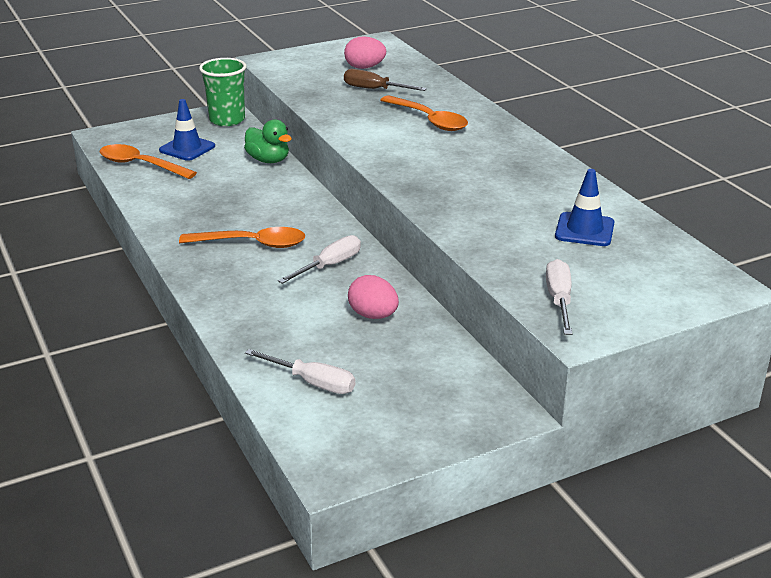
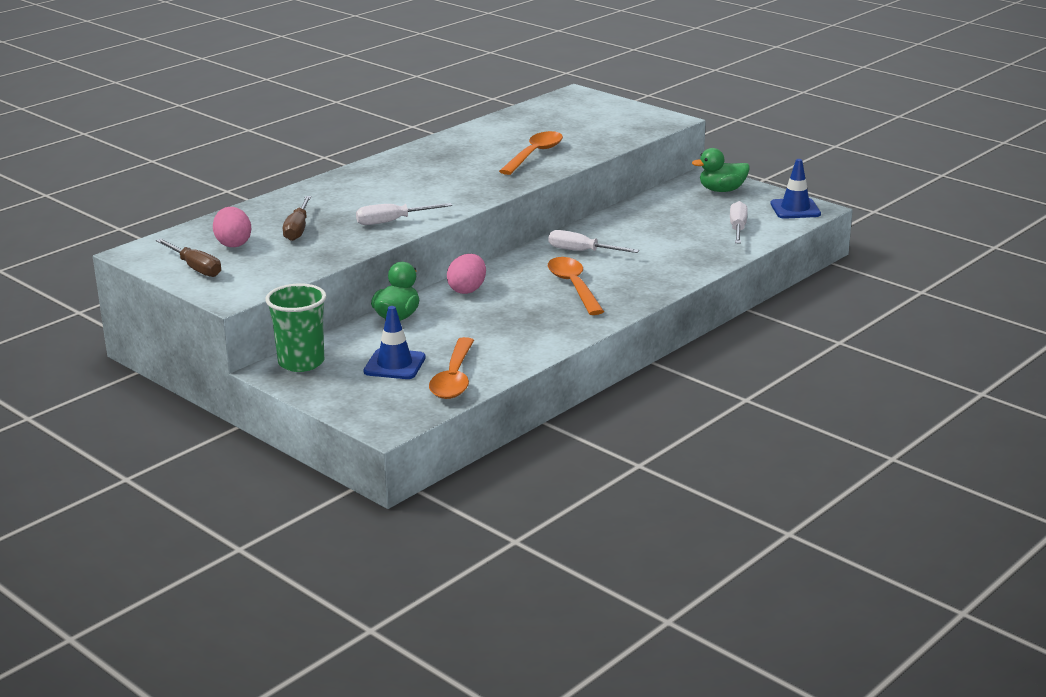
camera: 110 degrees left, 5 degrees down
(329, 54) = (195, 268): none -> brown screwdriver
(373, 315) = (638, 225): pink egg -> pink egg (467, 290)
(429, 120) = (364, 196): orange spoon -> orange spoon (534, 154)
(447, 409) = (722, 190): none -> green duck
(559, 300) = (636, 126): white screwdriver -> white screwdriver (392, 221)
(584, 230) = (533, 129): blue traffic cone -> blue traffic cone (795, 209)

